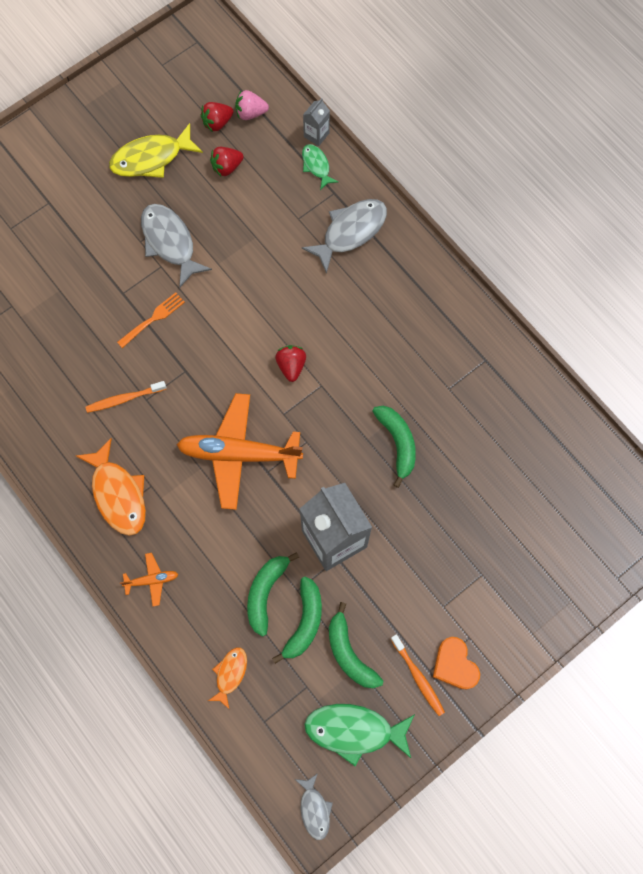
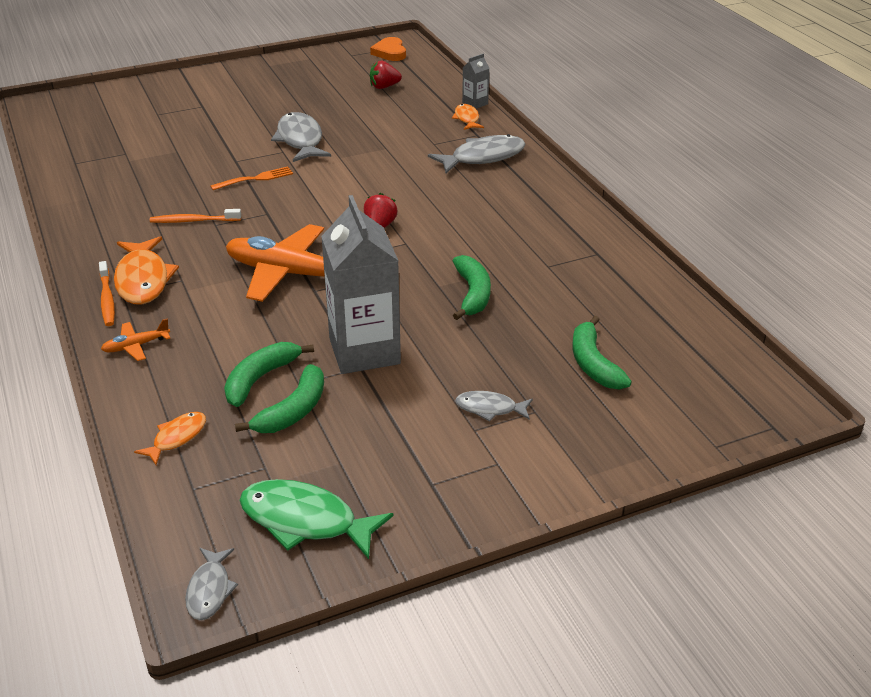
camera: 15 degrees right, 35 degrees down
(151, 158) = (312, 96): yellow fish -> none
(152, 580) = (136, 346): orange plane -> orange plane turned 150 degrees clockwise
(227, 167) = (379, 109): red strawberry -> none
(250, 113) = (418, 86): pink strawberry -> none
(316, 166) = (467, 119): green fish -> orange fish
(349, 653) = (335, 448): green banana -> green banana (593, 364)
(418, 677) = (414, 487): orange toothbrush -> orange toothbrush (107, 299)
(448, 580) = (490, 408): none -> grey fish
(455, 665) = (468, 485): orange heart -> orange heart (390, 52)

